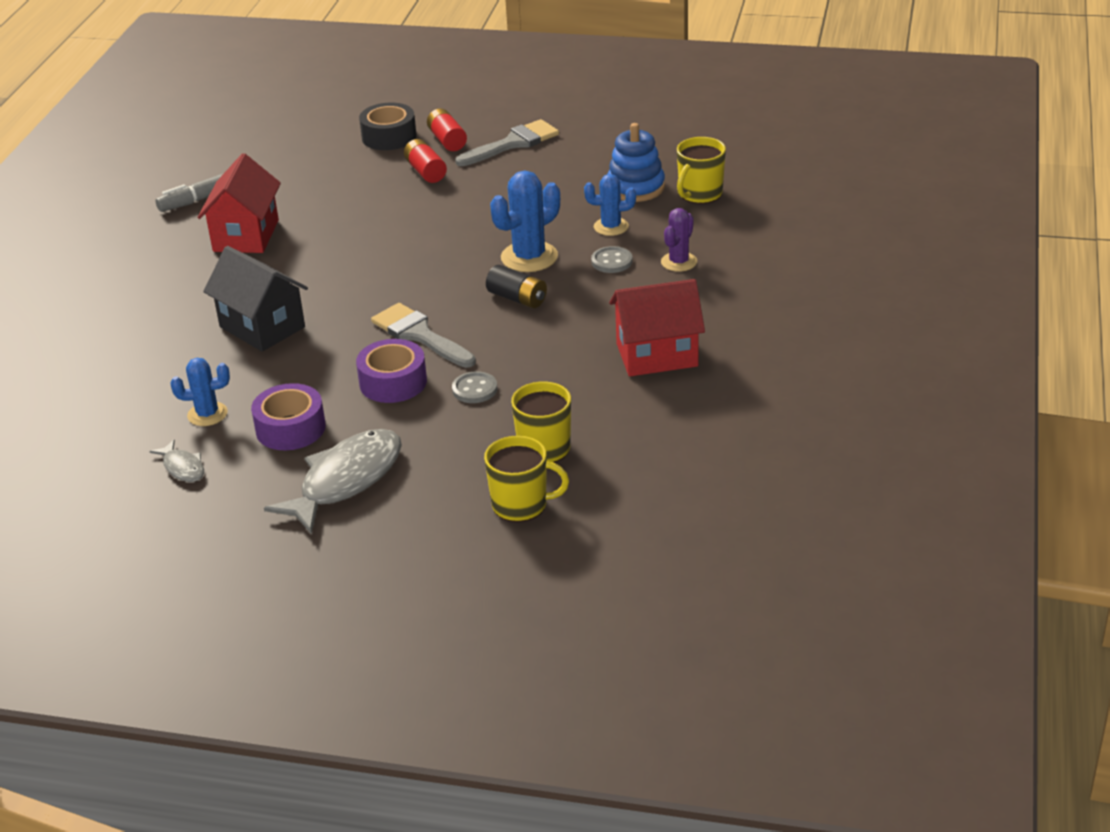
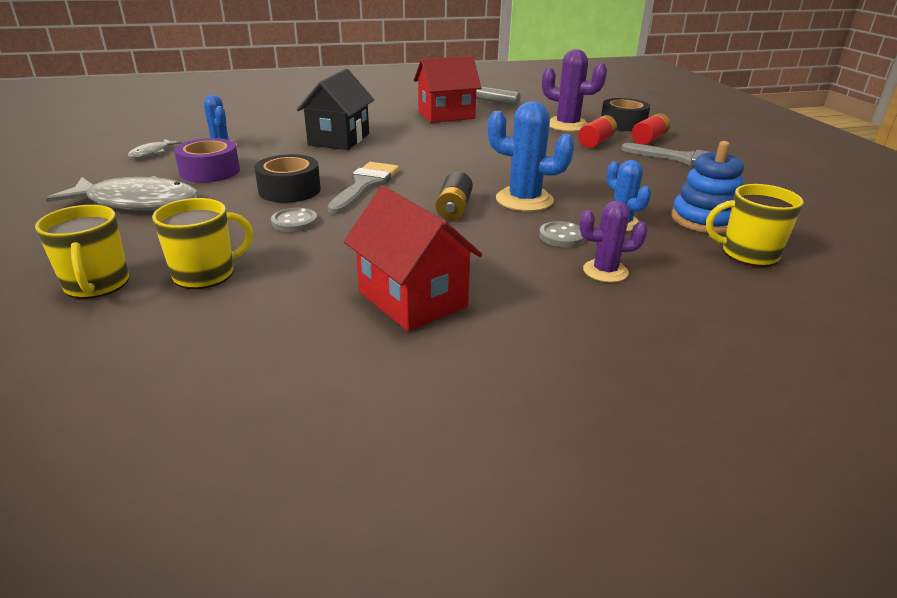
camera: 60 degrees right, 5 degrees down
(360, 170) = (567, 125): none -> purple cactus
(393, 382) = (289, 190): purple tape -> black tape

